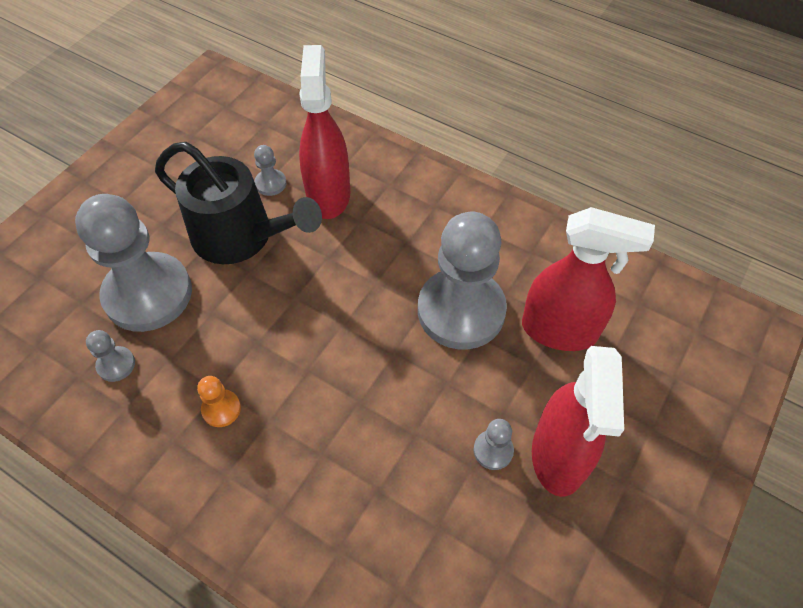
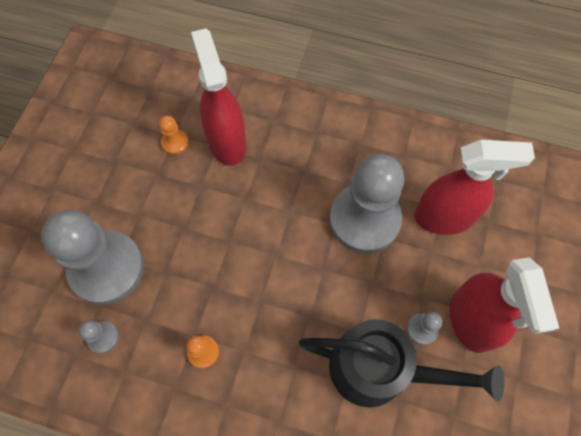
camera: 15 degrees left, 10 degrees up
(240, 236) = (166, 197): black watering can -> black watering can (379, 369)
(270, 183) = (175, 143): grey pawn -> orange pawn

